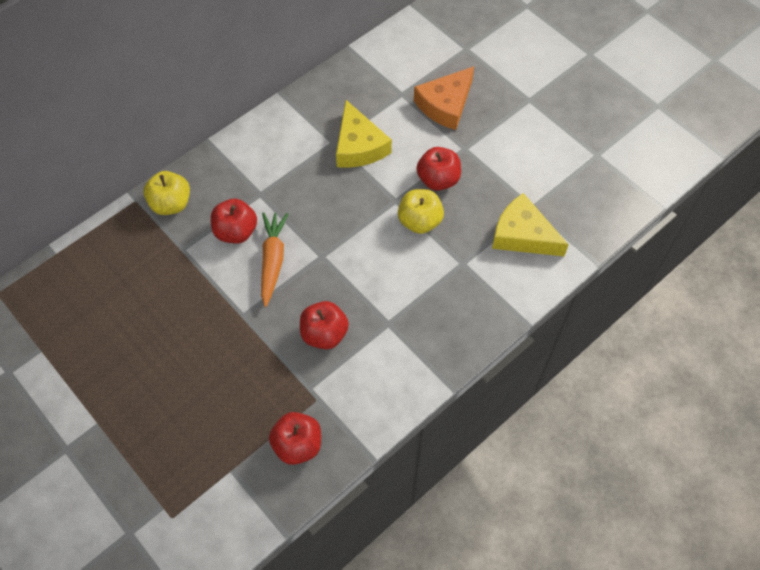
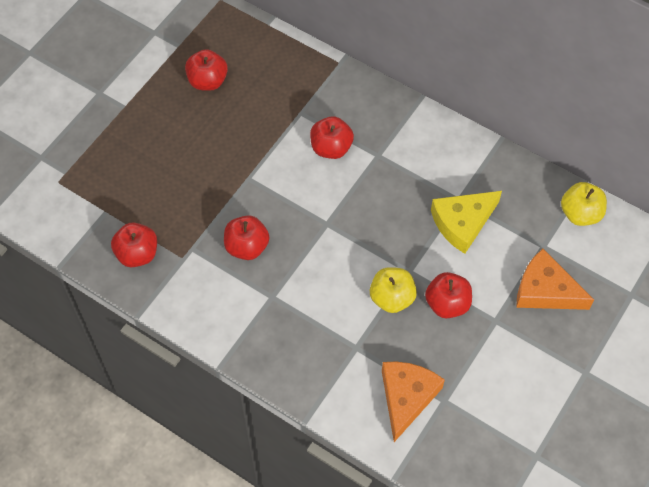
camera: 75 degrees right, 0 degrees up
(102, 329) = (207, 81): none -> red apple
(171, 204) = (344, 90): yellow apple -> yellow apple (580, 213)
(273, 260) = (310, 185): orange carrot -> none
(522, 235) = (406, 397): yellow cheese -> orange cheese

